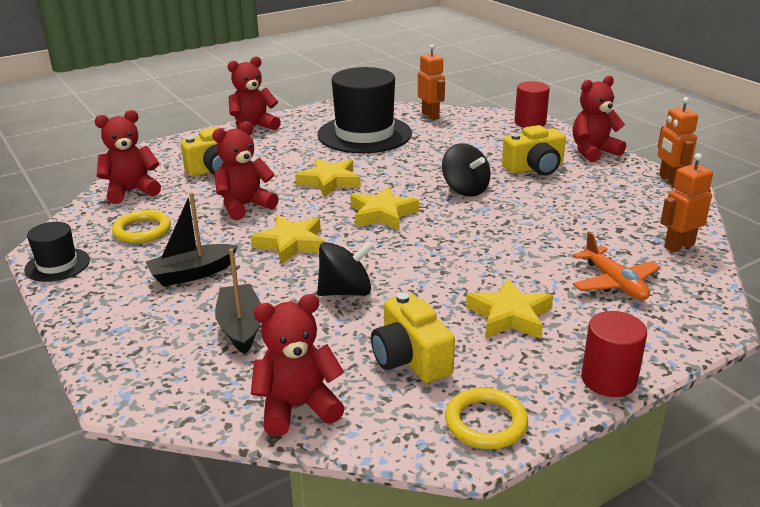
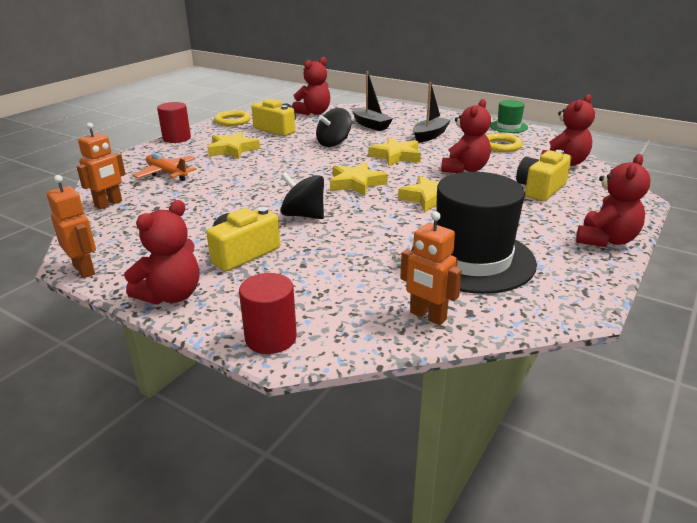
camera: 155 degrees right, 0 degrees up
(57, 265) = (508, 126): black hat -> green hat

